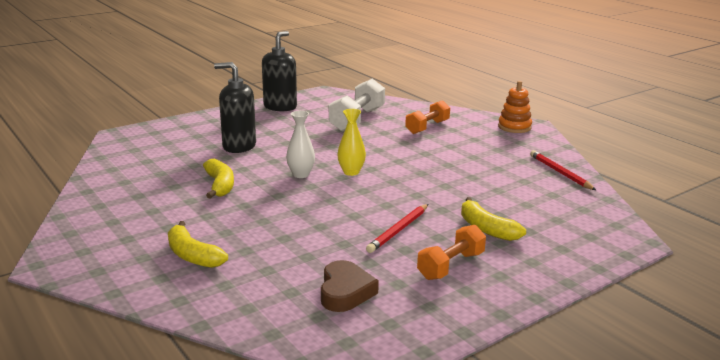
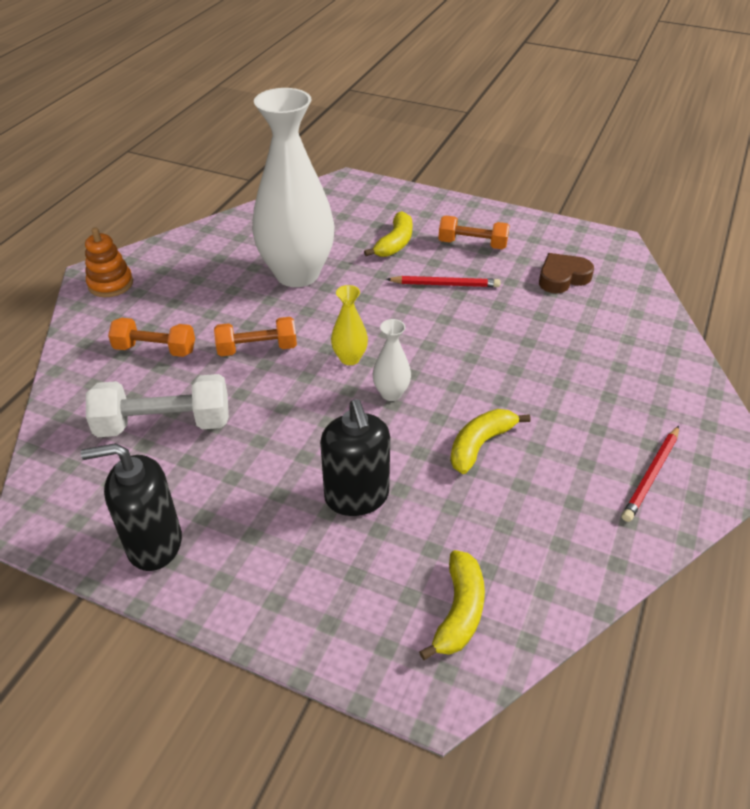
camera: 120 degrees left, 20 degrees up
(192, 255) = (618, 380): yellow banana -> yellow banana (459, 611)
(395, 150) = (257, 349): none -> orange dumbbell
(473, 180) = (297, 274): none -> white vase
(560, 173) = (236, 231): red pencil -> red pencil (651, 475)

